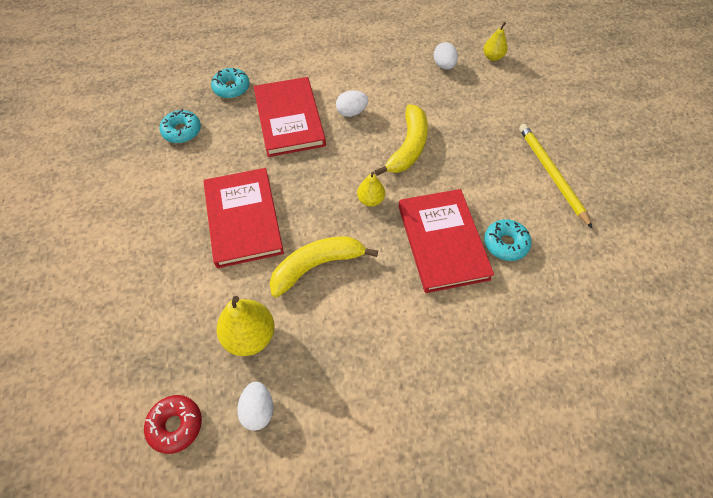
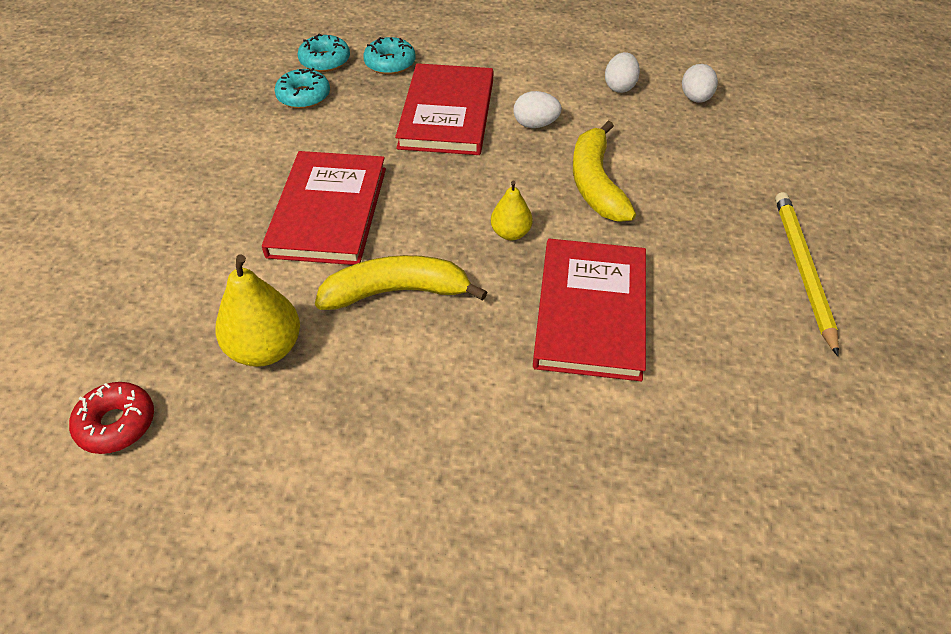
camera: 20 degrees right, 10 degrees down
(258, 410) = (229, 441): white egg -> white egg (620, 87)
(408, 147) = (596, 183): yellow banana -> yellow banana turned 135 degrees clockwise
(492, 57) = (775, 103): yellow pear -> none
(505, 243) = (687, 340): turquoise donut -> turquoise donut (325, 61)

